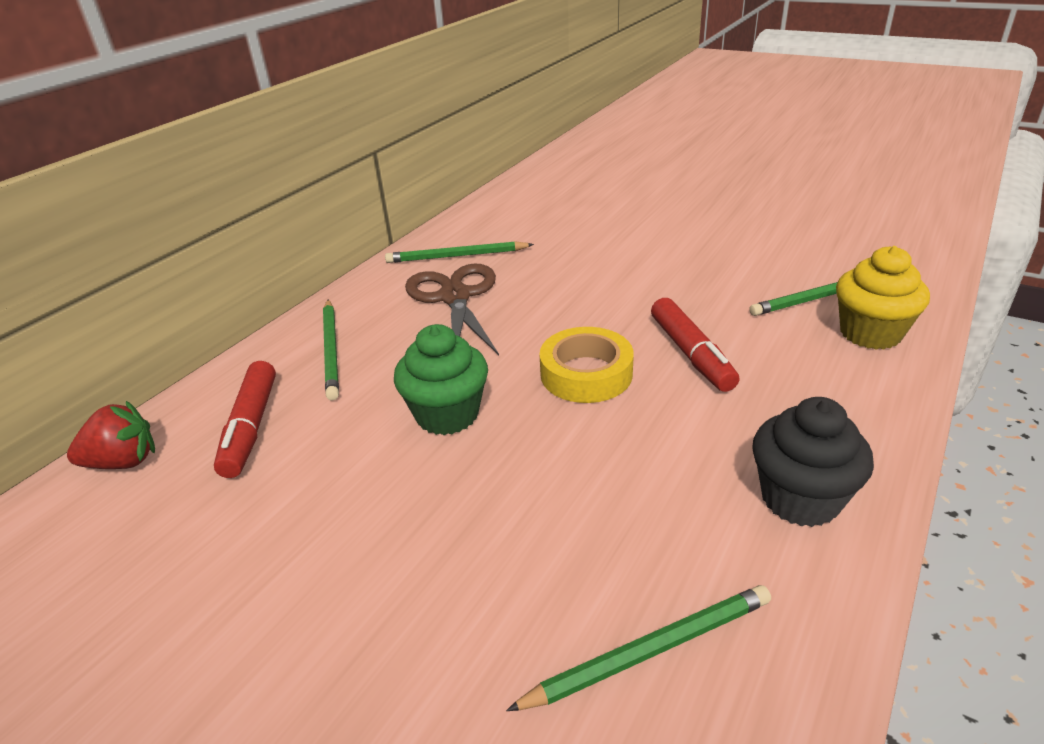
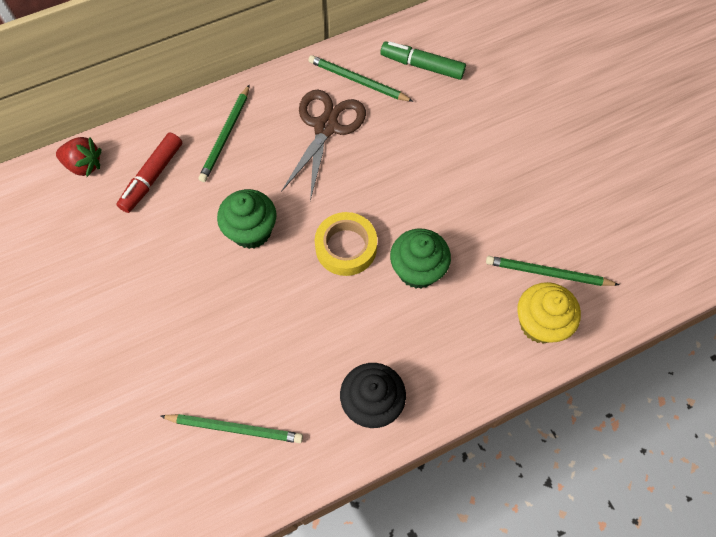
camera: 30 degrees right, 30 degrees up
(514, 225) = (422, 66): none -> green marker
(691, 354) = (417, 270): red marker -> green cupcake

